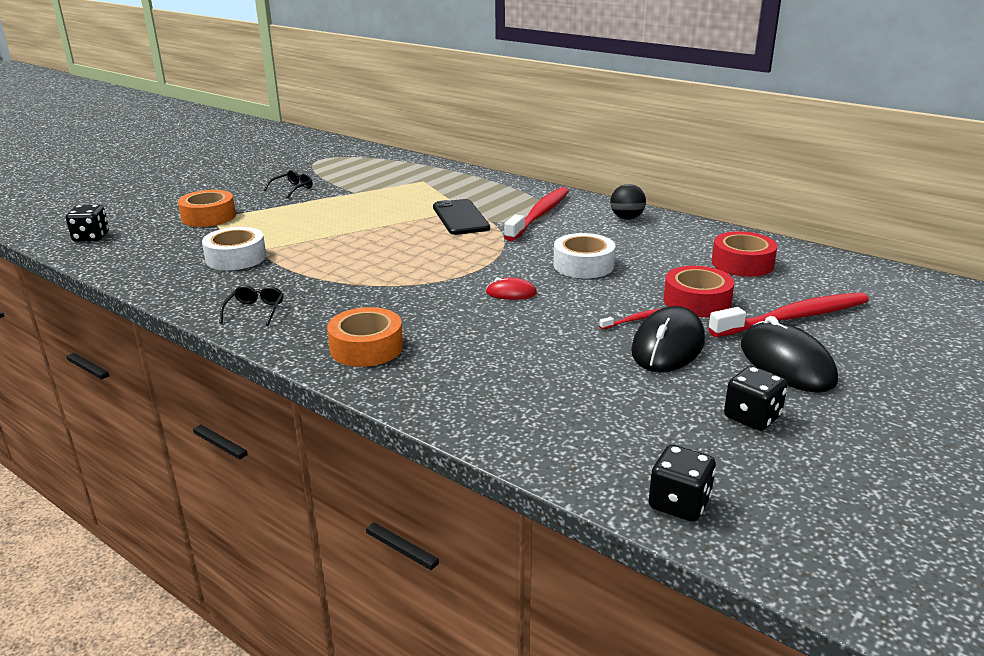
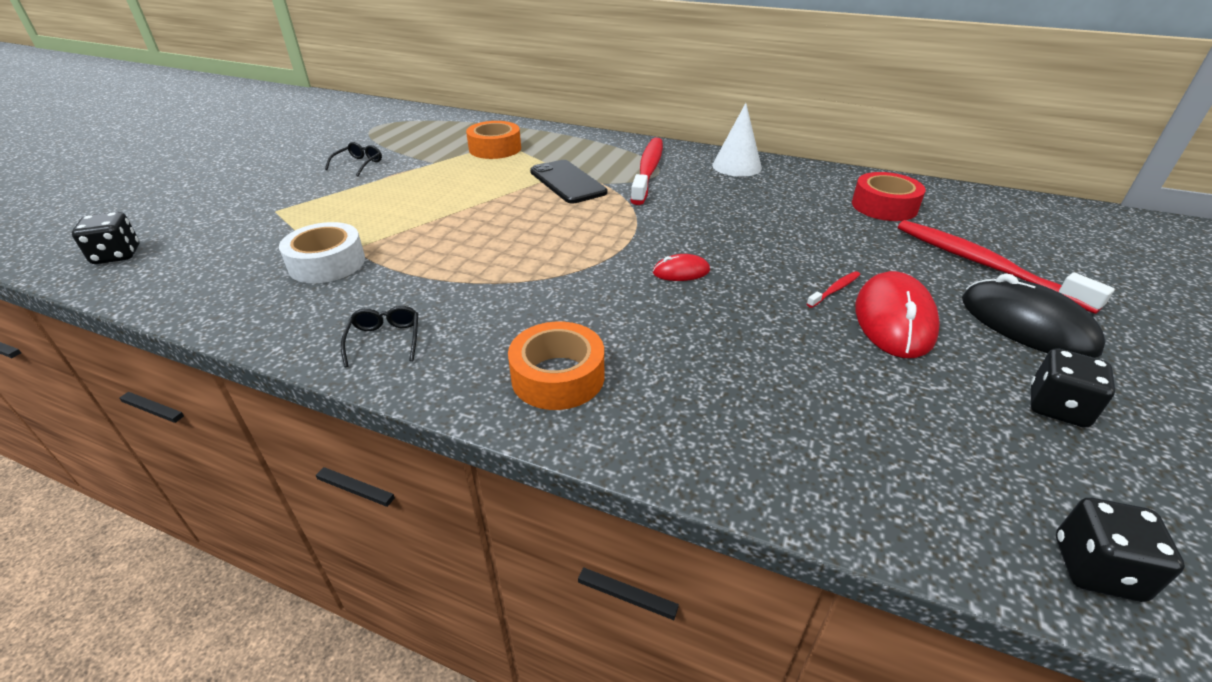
camera: 15 degrees left, 10 degrees up
(208, 217) = (269, 210): orange tape -> orange tape (495, 148)
(583, 265) = (733, 226): white tape -> none
(626, 218) = (736, 166): black ball -> white cone
(668, 346) = (894, 319): black mouse -> red mouse
(697, 301) = (878, 257): red tape -> none
(793, 318) = (983, 265): red toothbrush -> red toothbrush turned 90 degrees counterclockwise

